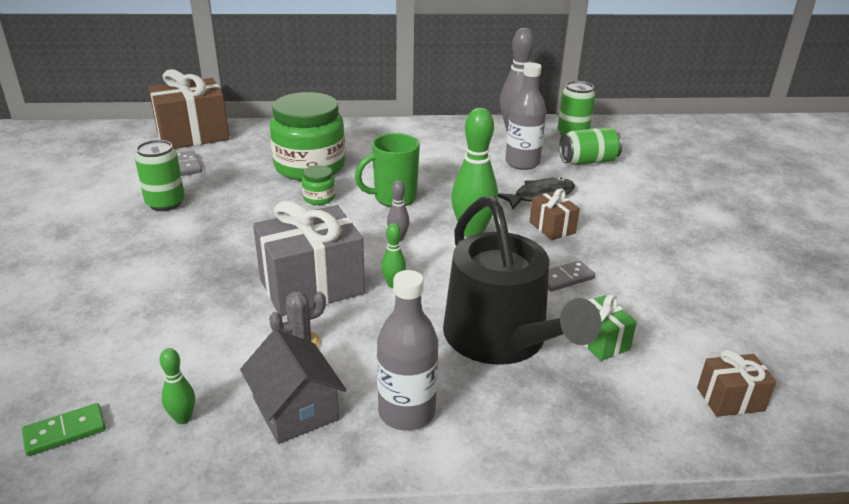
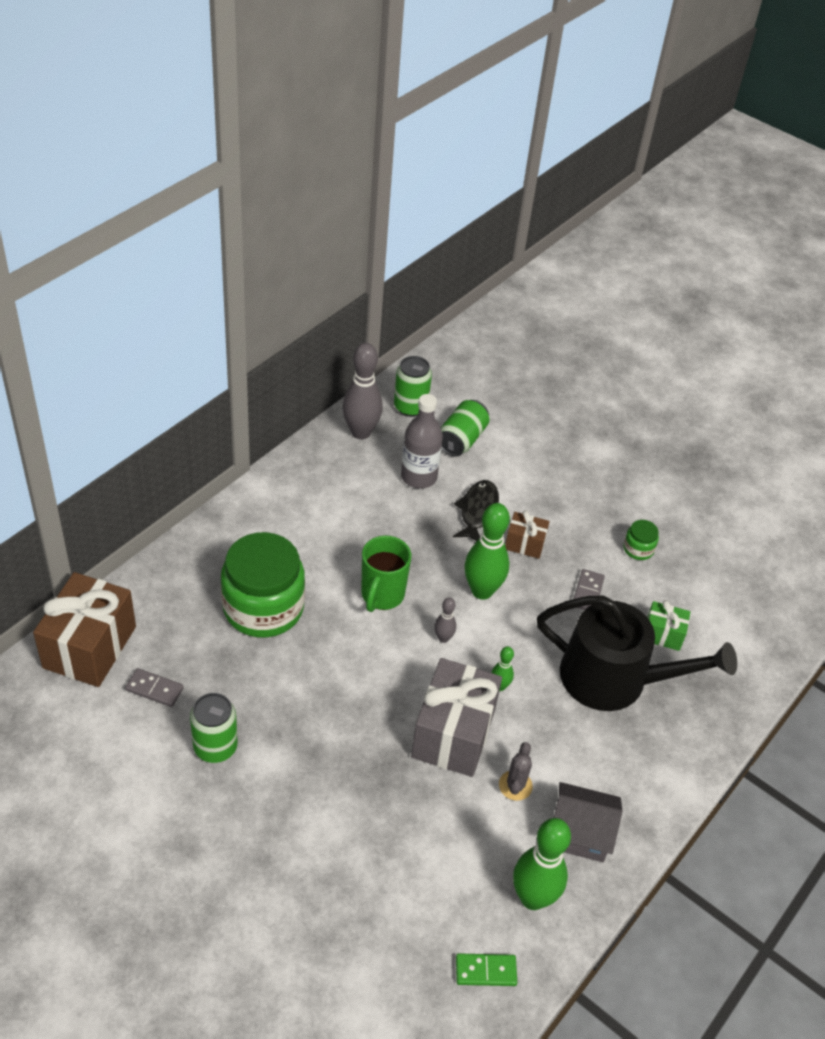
camera: 50 degrees left, 15 degrees up
(65, 432) = (485, 971): green domino -> green domino turned 75 degrees clockwise
(183, 418) = (533, 898): green bowling pin -> green bowling pin, size x2.07
(319, 198) = (327, 640): green jar -> green jar (638, 549)
(406, 412) = (634, 779): grey bottle -> none
(730, 399) = (760, 626): brown gift -> none

